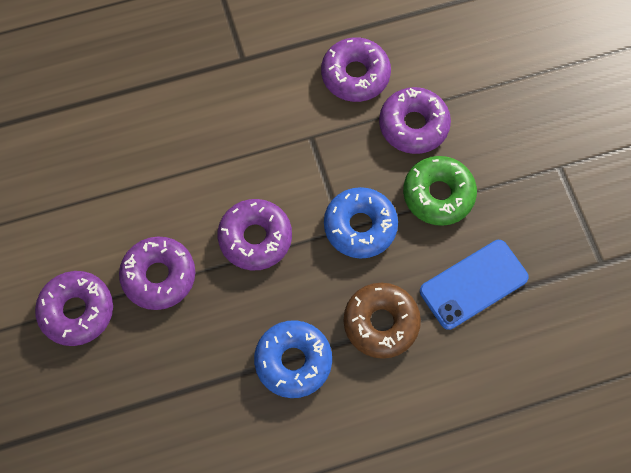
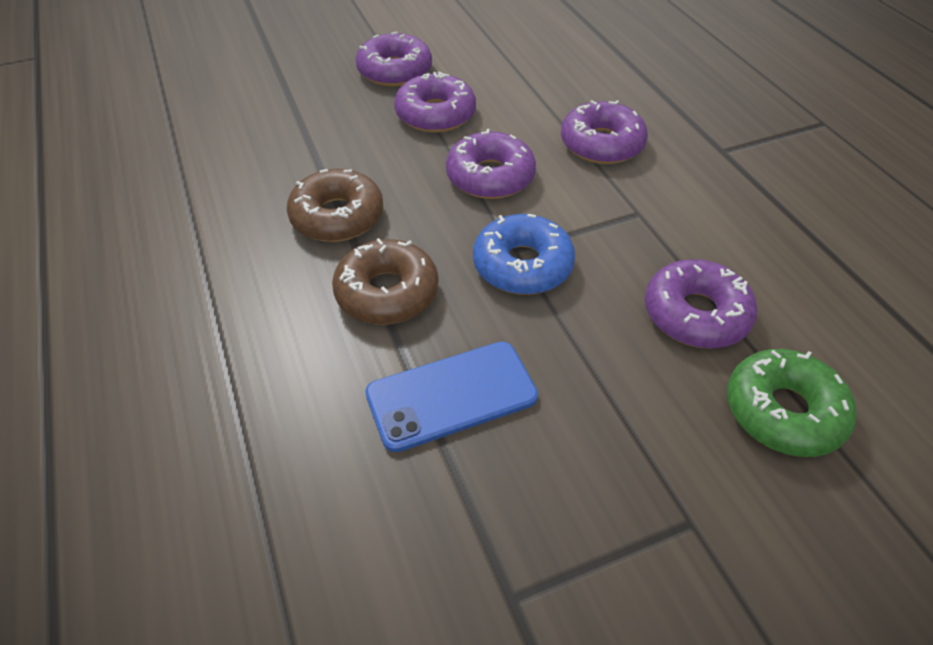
camera: 85 degrees right, 20 degrees down
(293, 361) = (337, 216): blue donut -> brown donut
(355, 75) = (749, 249): purple donut -> purple donut (601, 144)
(438, 195) = (590, 347): green donut -> green donut (783, 412)
(473, 284) = (451, 395): blue phone -> blue phone turned 75 degrees counterclockwise

